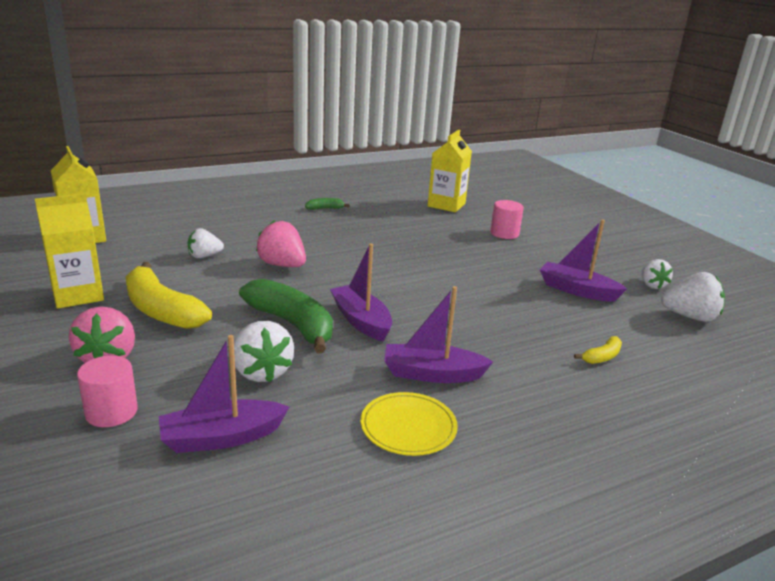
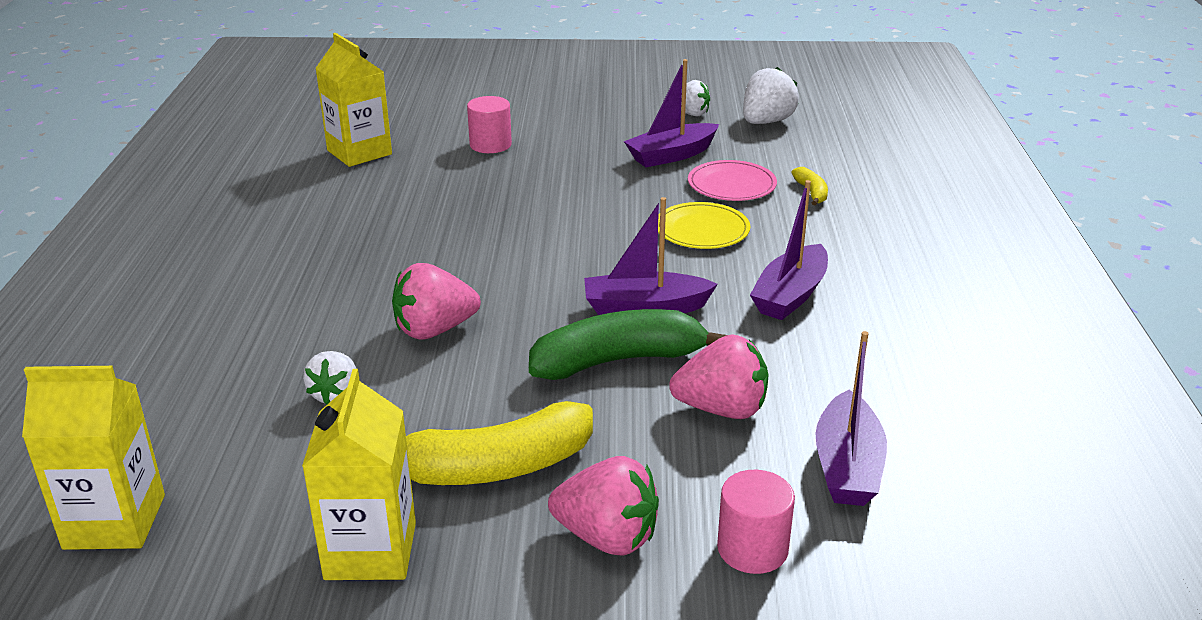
camera: 60 degrees left, 5 degrees up
(262, 372) = (722, 409): white strawberry -> pink strawberry
(325, 209) = (264, 246): green banana -> none
(408, 427) = (880, 338): yellow plate -> yellow plate (702, 230)
(566, 321) = (731, 185): none -> pink plate

